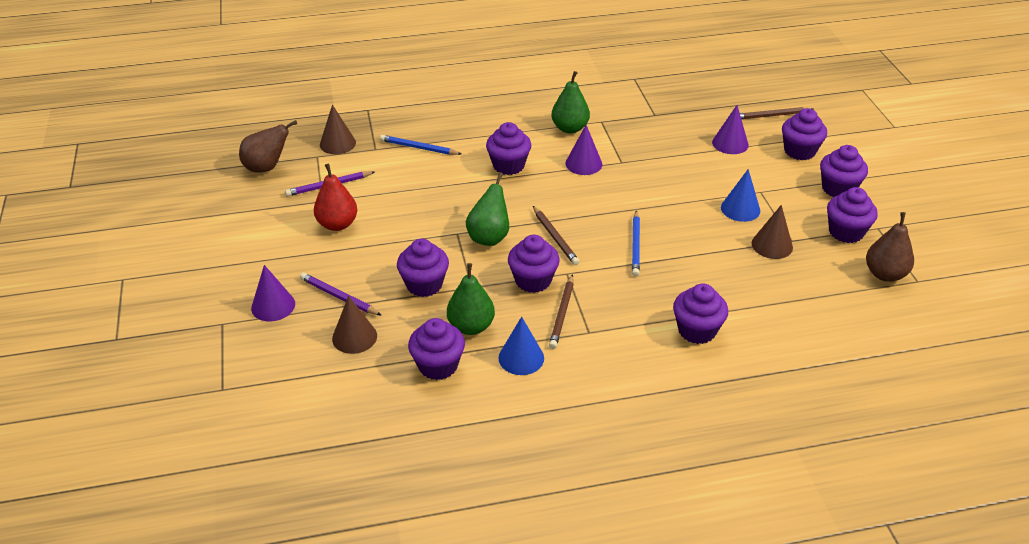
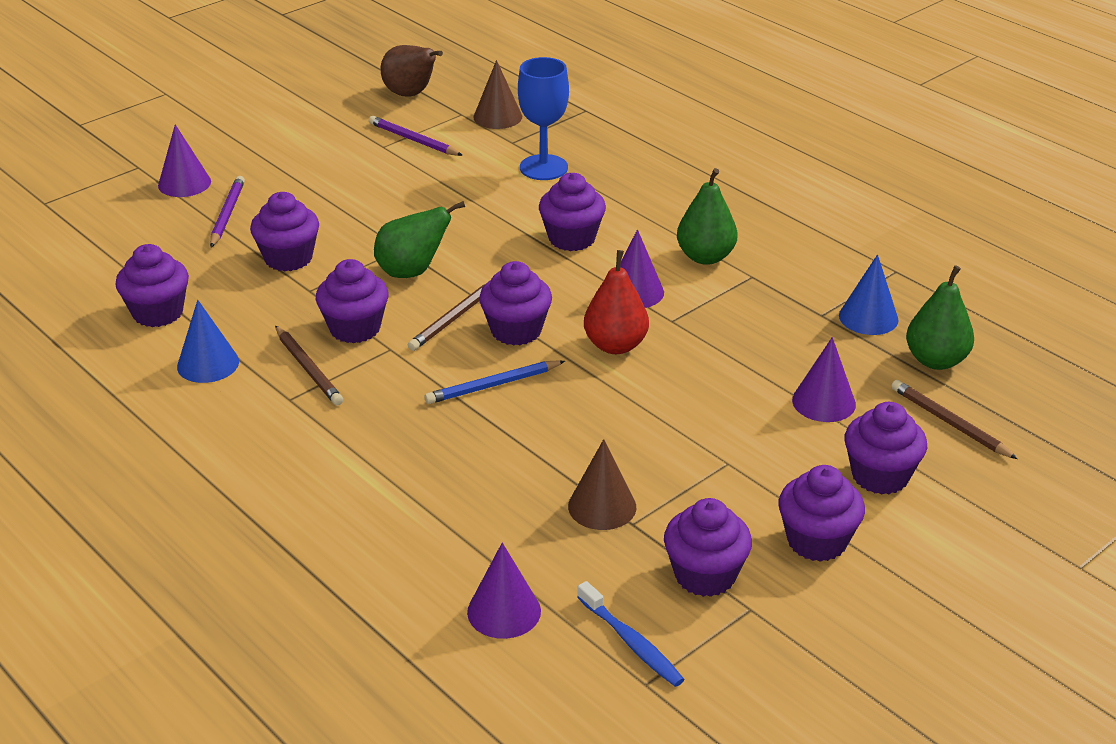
camera: 60 degrees right, 5 degrees down
(337, 224) = (349, 170): red pear -> red pear (615, 345)
(354, 337) = (169, 246): brown cone -> none
(419, 148) = (543, 167): blue pencil -> blue goblet
(471, 326) = (238, 312): green pear -> green pear (936, 360)
(562, 314) = (308, 369): brown pencil -> brown pencil turned 105 degrees counterclockwise
(697, 330) = (355, 485): purple cupcake -> purple cupcake (516, 330)
(740, 209) = (663, 454): blue cone -> blue cone (868, 317)
(840, 309) = (504, 611): none -> purple cone
(885, 274) = (631, 642): brown pear -> blue toothbrush

